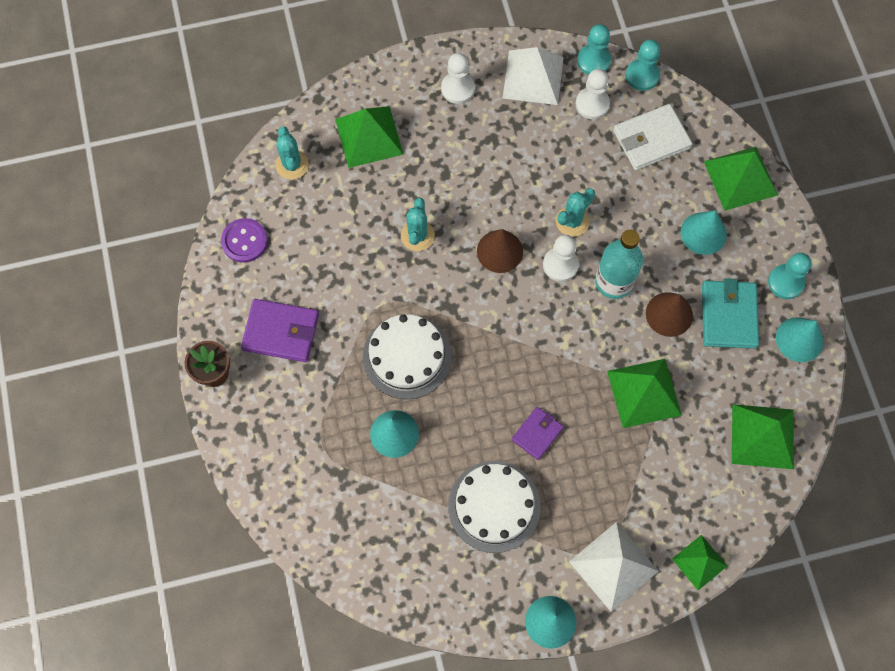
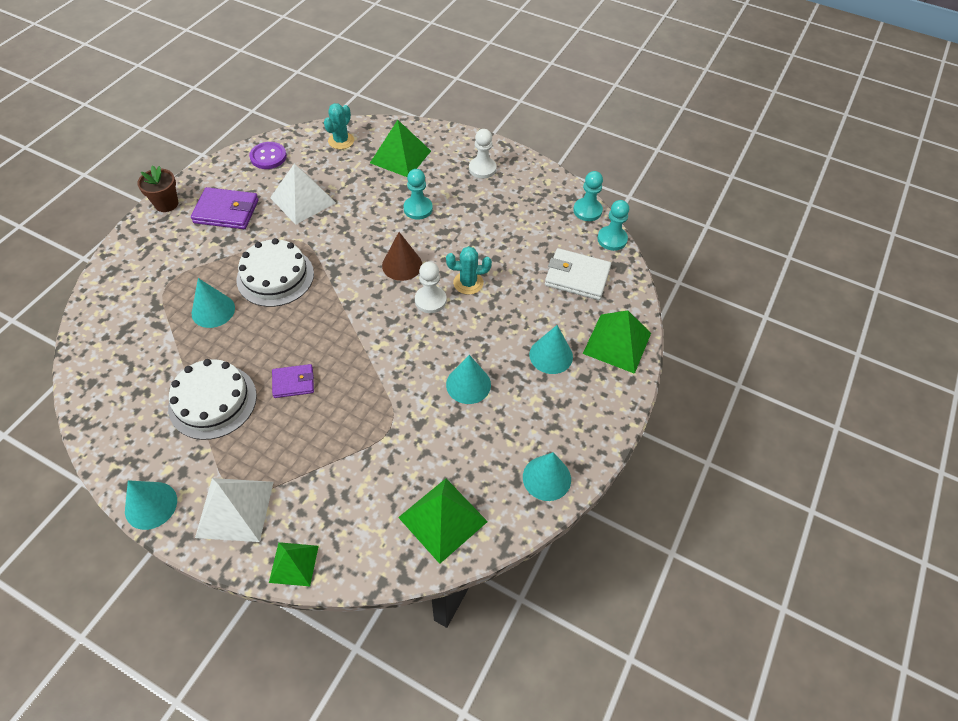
camera: 40 degrees right, 15 degrees down
(281, 332) = (226, 211): purple wallet -> purple wallet turned 45 degrees counterclockwise
(417, 236) = (364, 221): turquoise cactus -> none
(533, 77) = (536, 193): white pyramid -> white pyramid (303, 200)
(592, 104) = (559, 231): white pawn -> none
(614, 281) = (454, 336): turquoise bottle -> none
(644, 393) = (392, 418): green pyramid -> none
(669, 314) = (468, 384): brown cone -> turquoise cone
(728, 316) = (510, 419): turquoise wallet -> none
(785, 282) = (578, 432): turquoise pawn -> turquoise pawn (418, 209)

